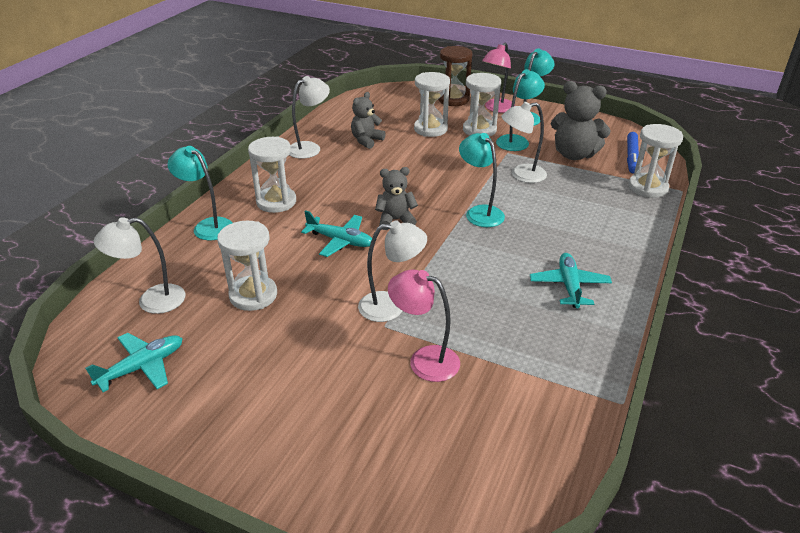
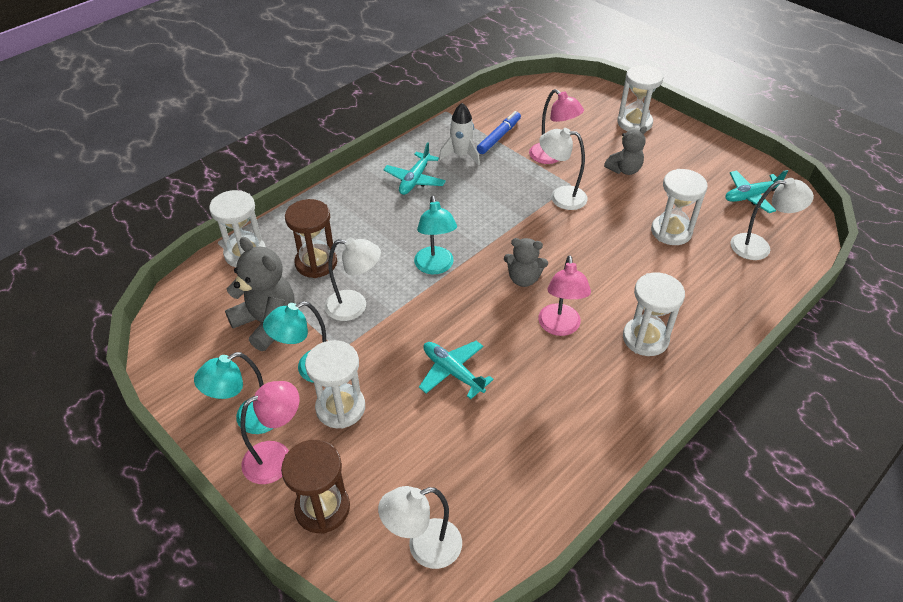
camera: 160 degrees left, 10 degrees up
(208, 226) = (721, 321): turquoise lamp -> none
(310, 148) = (591, 435): white lamp -> white lamp (424, 547)
(340, 241) = (585, 267): turquoise plane -> turquoise plane (452, 372)
(350, 195) = (560, 327): none -> pink lamp
(366, 140) = (507, 429): grey teddy bear -> grey teddy bear (624, 170)
(430, 129) = (405, 431): white hourglass -> white hourglass (634, 123)
(542, 332) = (461, 155): none -> white rocket
(583, 194) = (316, 263): none -> brown hourglass
(631, 157) = (209, 300): blue marker -> blue marker (499, 137)

